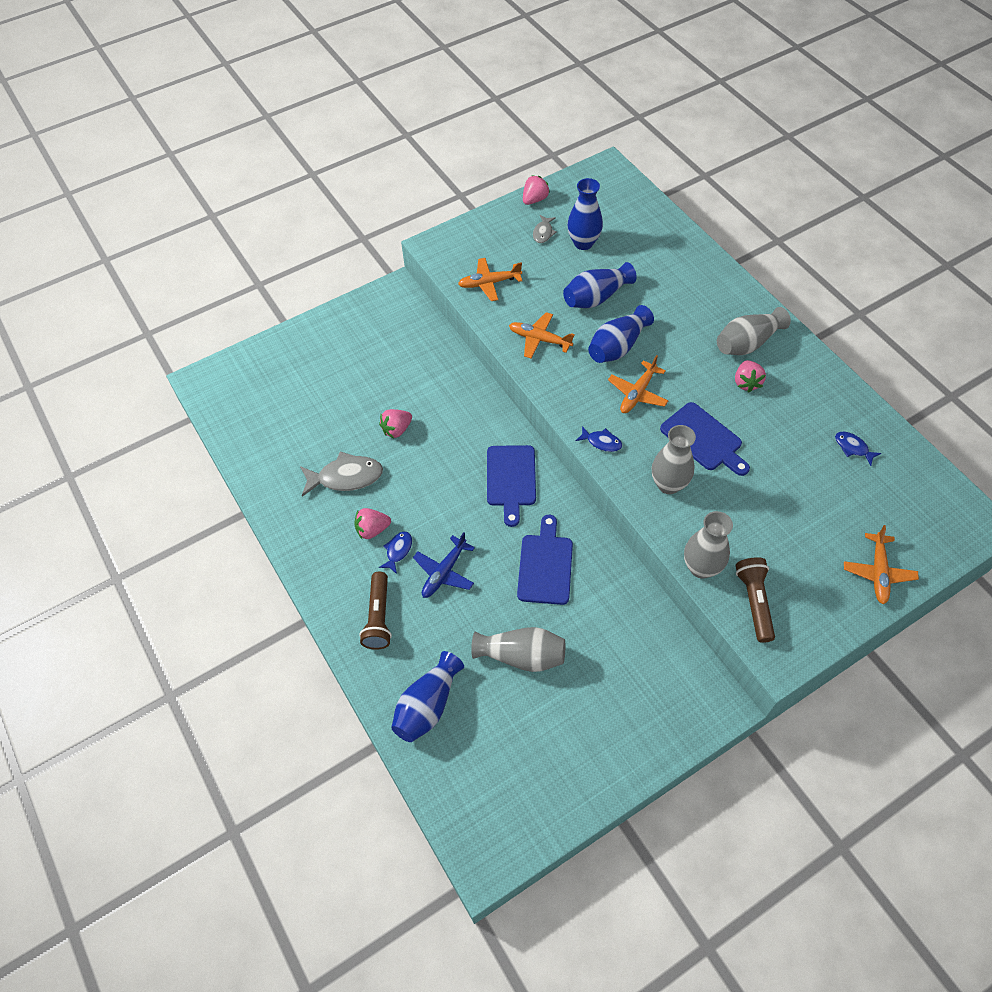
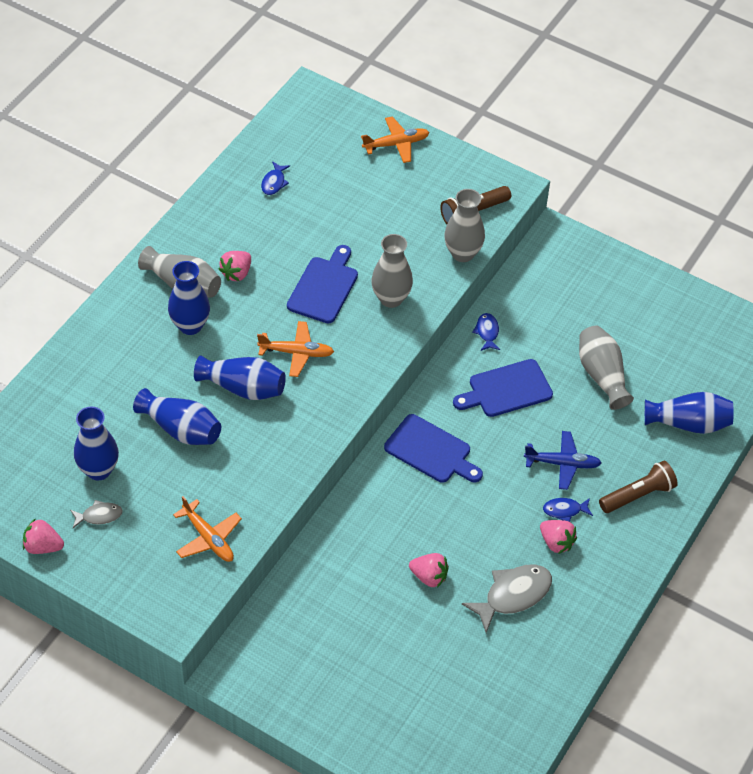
camera: 120 degrees left, 5 degrees down
(346, 477) = (513, 595): grey fish -> grey fish turned 90 degrees clockwise
(511, 479) = (431, 451): blue cutting board -> blue cutting board turned 60 degrees clockwise
(540, 339) = (268, 458): orange plane -> none
(601, 442) = (372, 362): blue fish -> blue fish (487, 332)
(699, 334) = (190, 325): none -> blue vase
(746, 383) = (236, 273): pink strawberry -> pink strawberry turned 150 degrees clockwise

